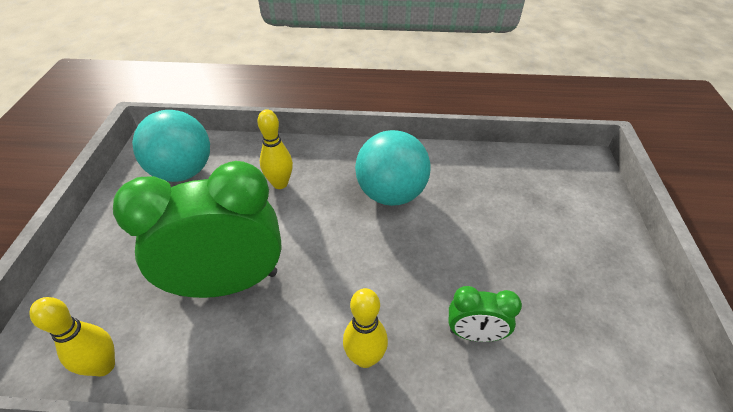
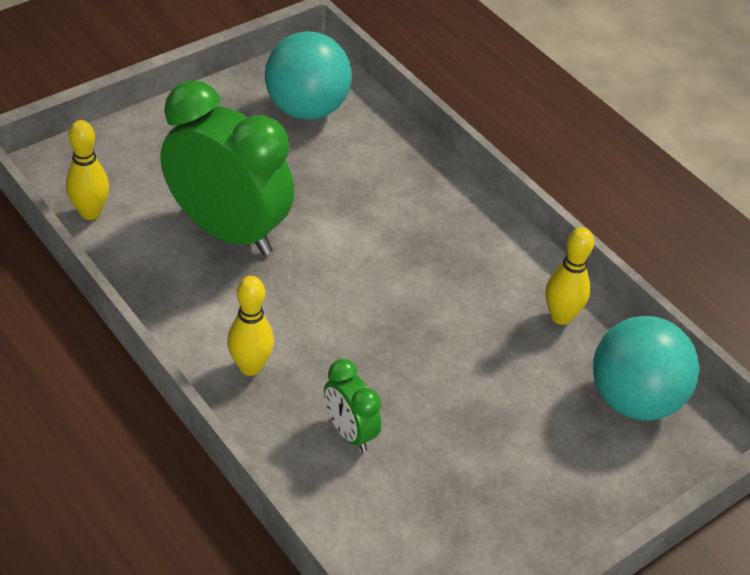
camera: 45 degrees right, 0 degrees up
(280, 183) = (371, 187): yellow bowling pin -> yellow bowling pin (560, 316)
(391, 194) = (454, 281): turquoise ball -> turquoise ball (634, 399)

